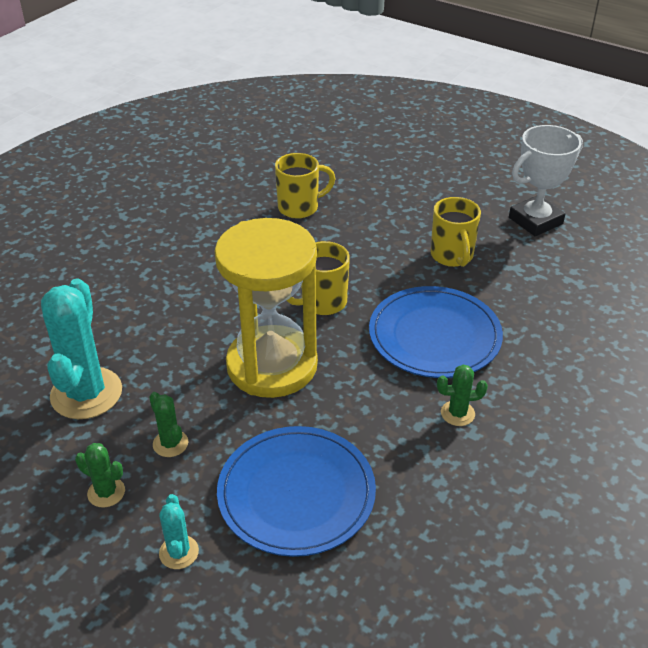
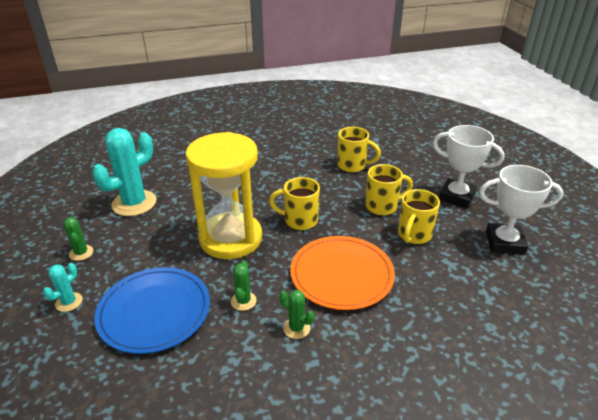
camera: 40 degrees right, 5 degrees down
(170, 443) = (135, 248): green cactus -> green cactus (243, 301)
(387, 240) = (382, 206): none -> yellow mug
(434, 336) = (341, 275): blue plate -> orange plate
(444, 193) = (456, 196): none -> white trophy

